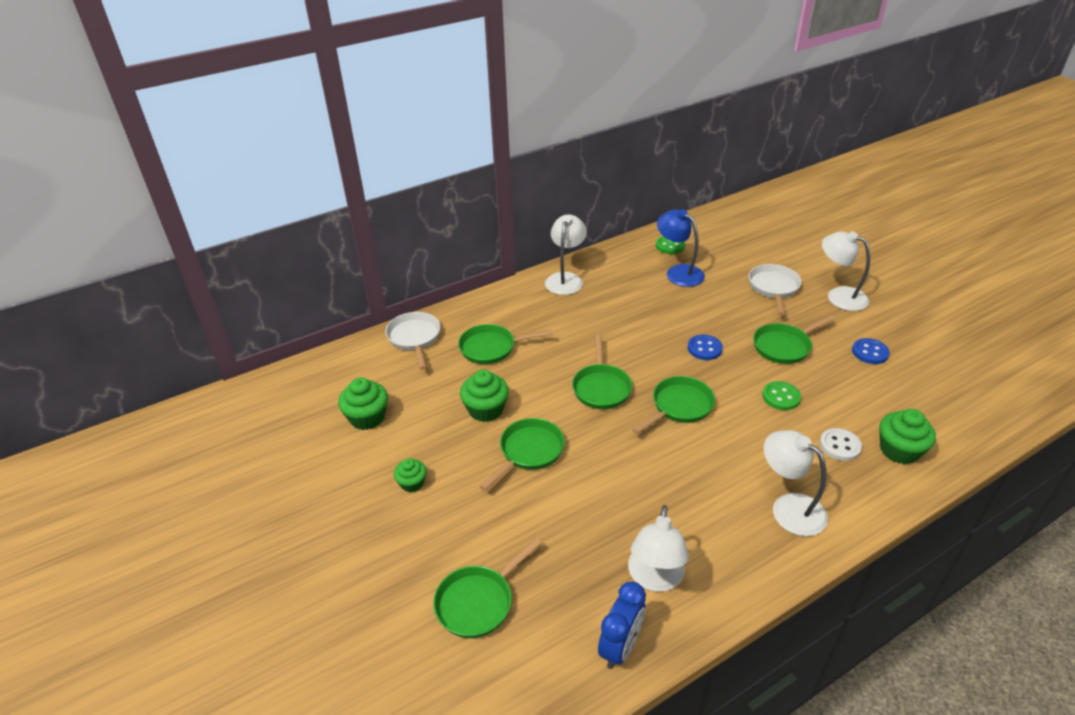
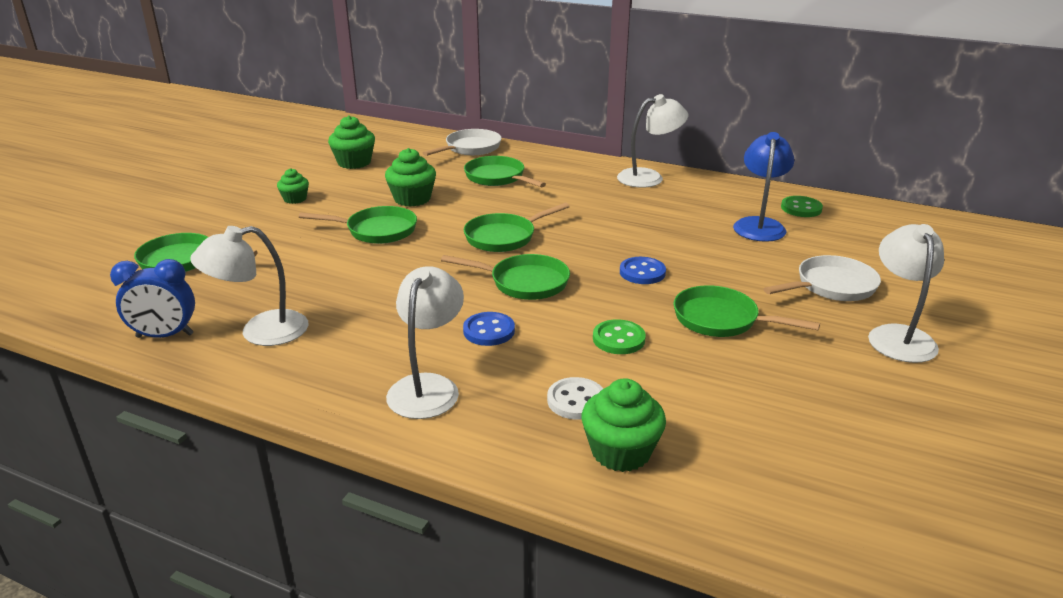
camera: 55 degrees right, 10 degrees down
(870, 352) = (805, 386): blue button -> blue button (489, 331)

